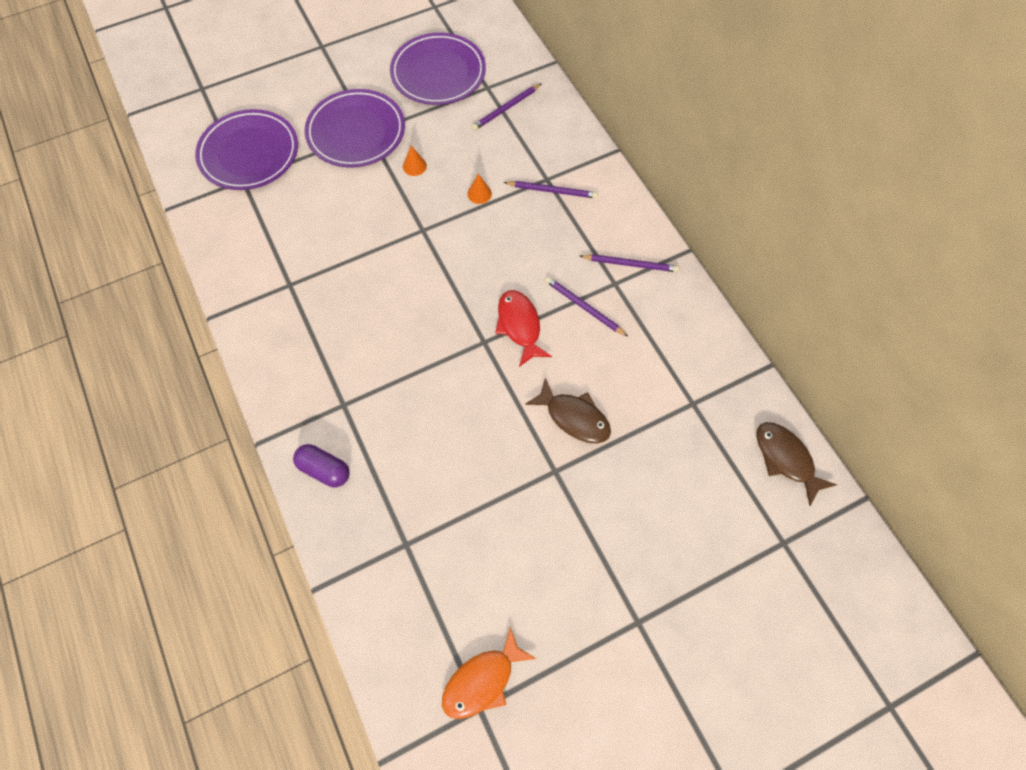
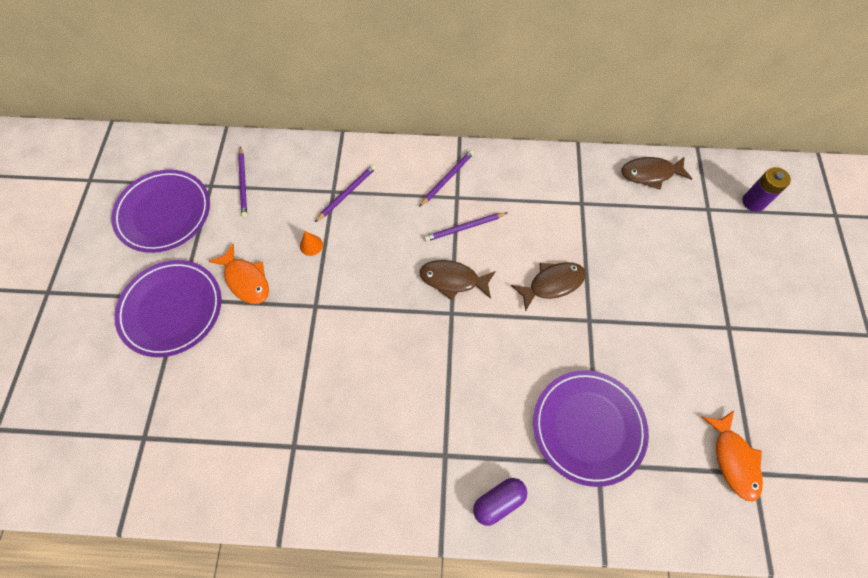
camera: 60 degrees left, 0 degrees up
(249, 153) = (117, 417): purple plate -> purple plate (588, 427)
(414, 166) = (246, 280): orange cone -> orange fish
(519, 326) = (453, 280): red fish -> brown fish
(833, 593) = (753, 202): none -> purple battery

